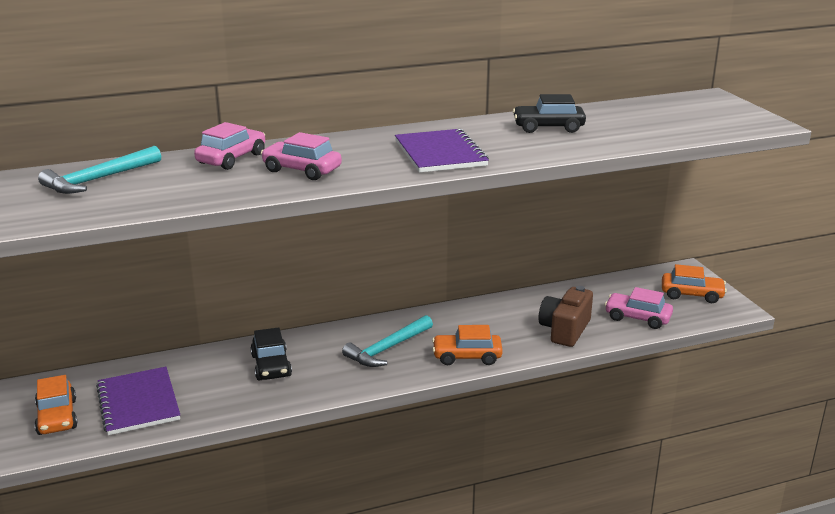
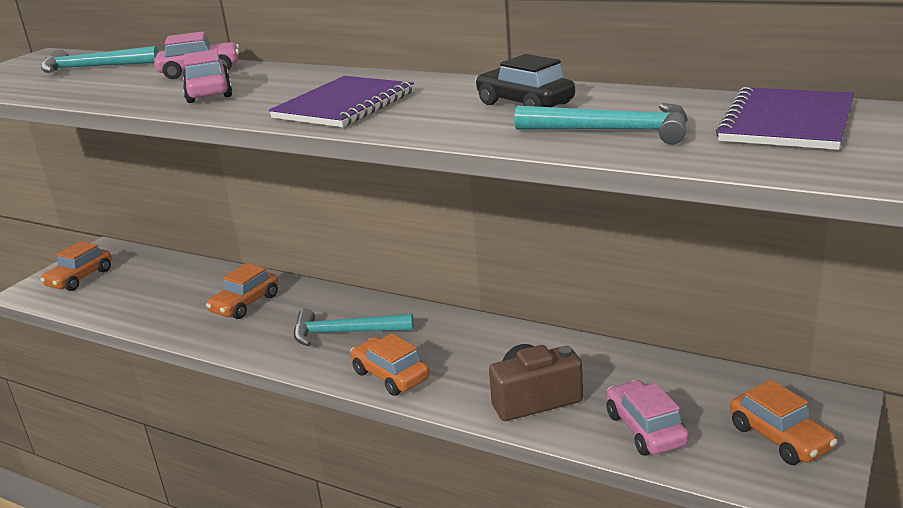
camera: 50 degrees right, 0 degrees up
(138, 403) = (129, 291): purple notebook -> purple notebook (786, 122)
(271, 366) = (245, 304): black car -> orange car
(633, 131) = (613, 131): none -> turquoise hammer

